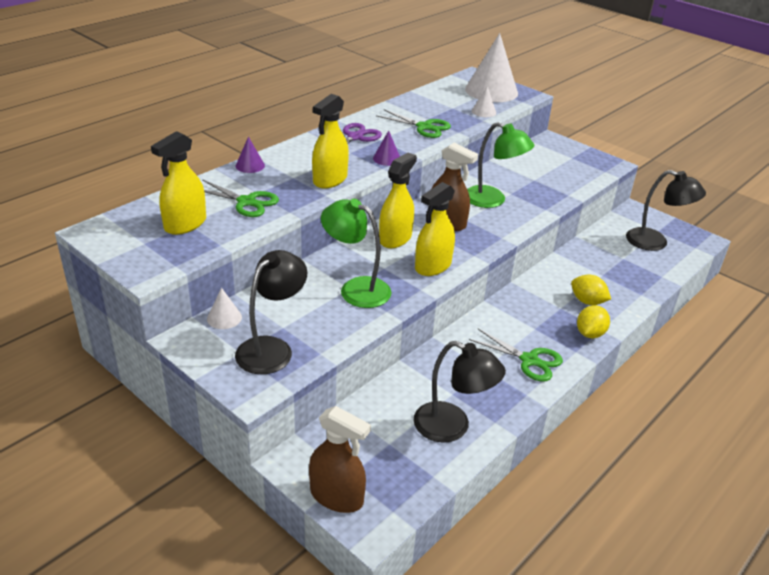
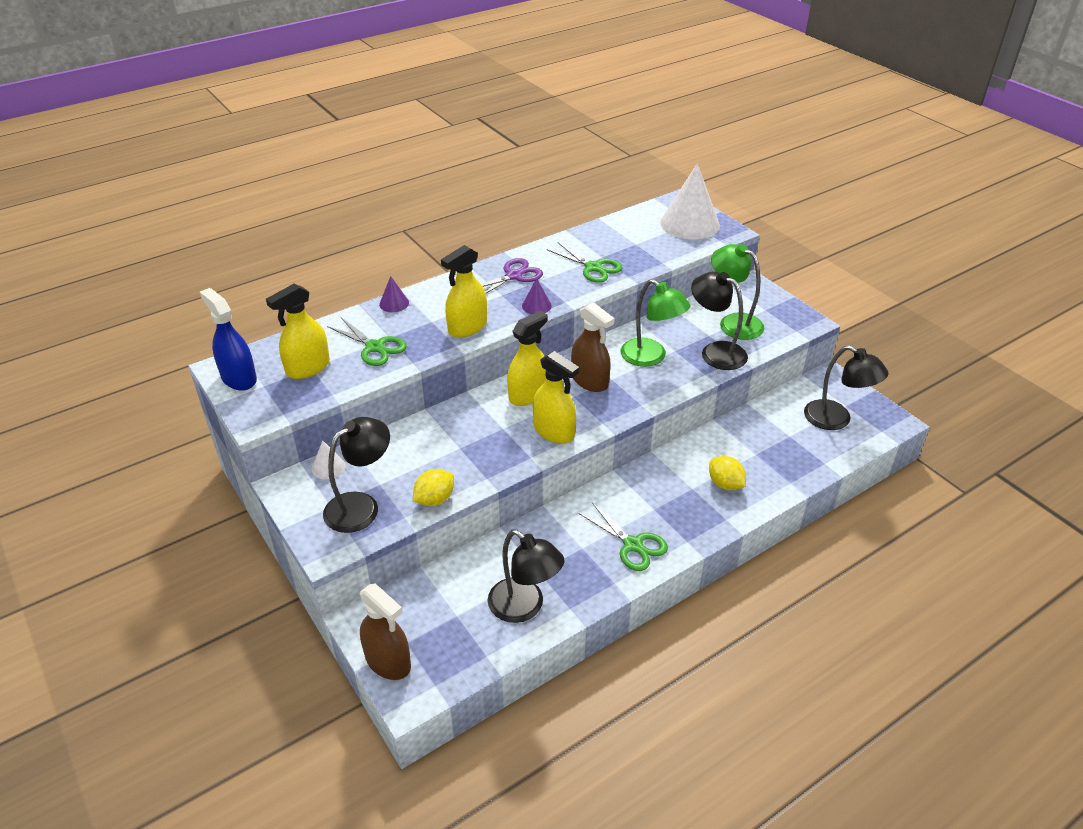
camera: 15 degrees right, 5 degrees up
(115, 239) = (239, 378): none -> blue spray bottle
(356, 289) = (465, 449): green lamp -> green lamp (733, 322)
(433, 266) = (554, 431): yellow spray bottle -> yellow spray bottle turned 105 degrees counterclockwise
(483, 112) = (668, 251): white cone -> none
(546, 192) = (715, 352): none -> black lamp
(590, 333) = (711, 522): yellow lemon -> yellow lemon (434, 499)

